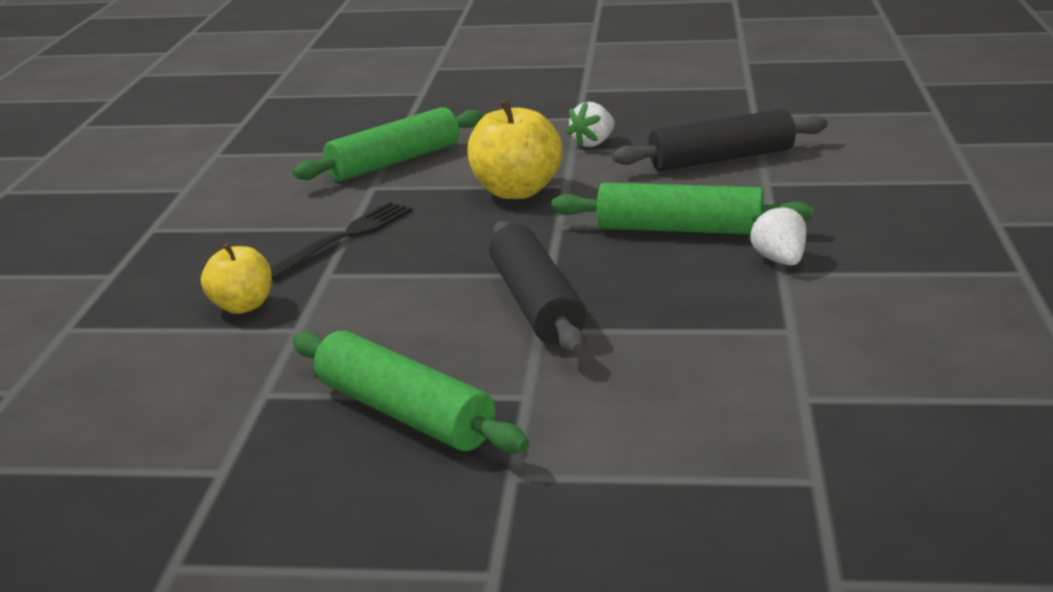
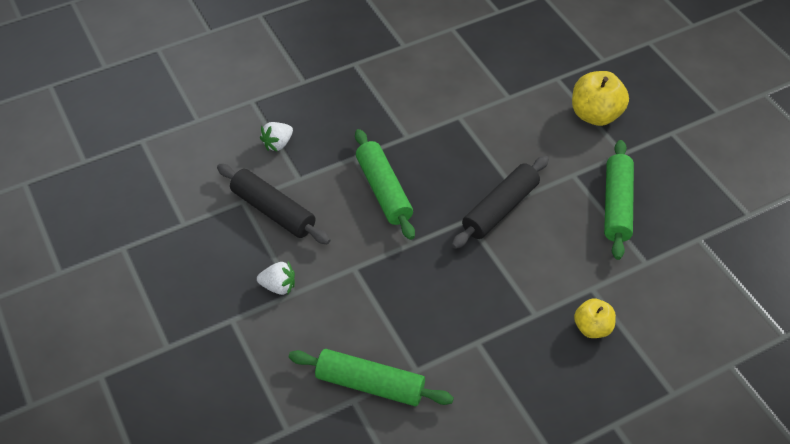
camera: 125 degrees left, 25 degrees up
(344, 238) = (492, 335): black fork -> none
(516, 191) = (377, 287): yellow apple -> yellow apple (595, 115)
(780, 260) = (395, 141): white strawberry -> white strawberry (278, 144)

